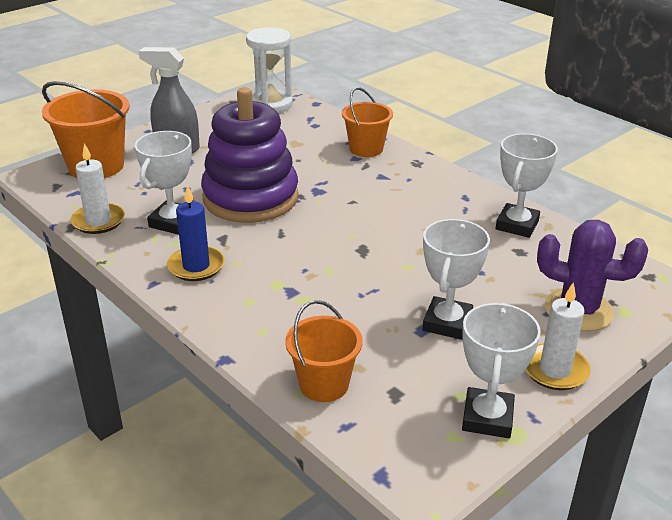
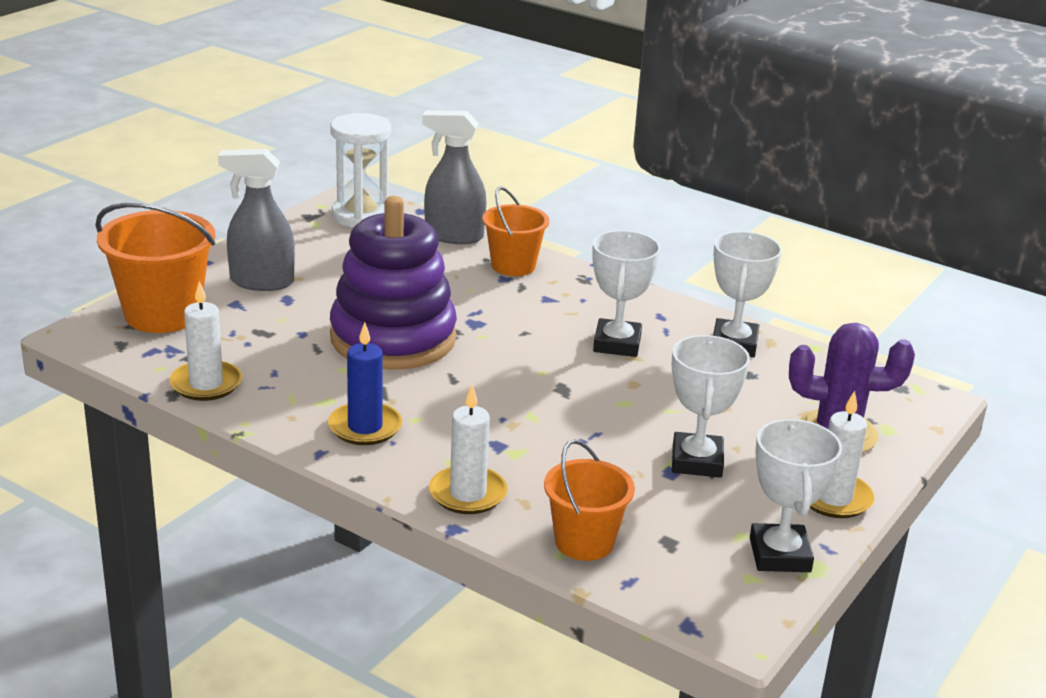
camera: 15 degrees left, 5 degrees down
(172, 222) = (306, 377): white trophy -> white trophy (617, 344)
(249, 330) = (468, 494): none -> white candle
(331, 123) = (453, 236): none -> grey spray bottle

